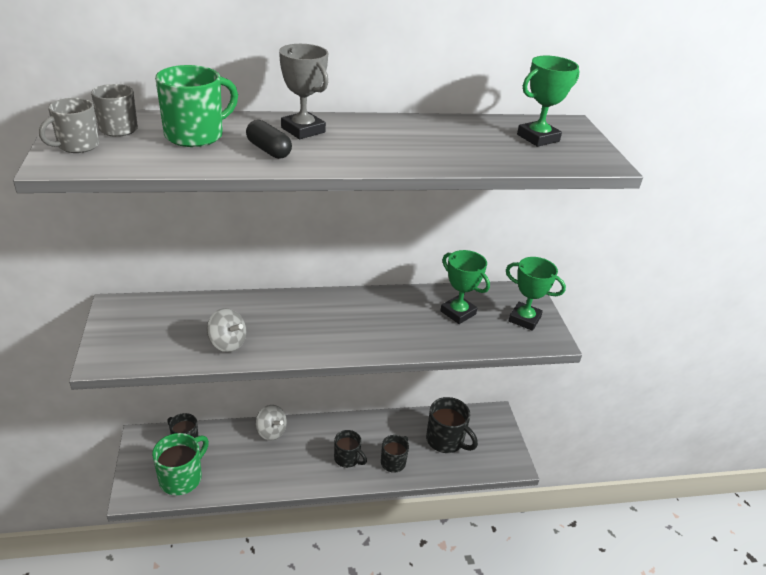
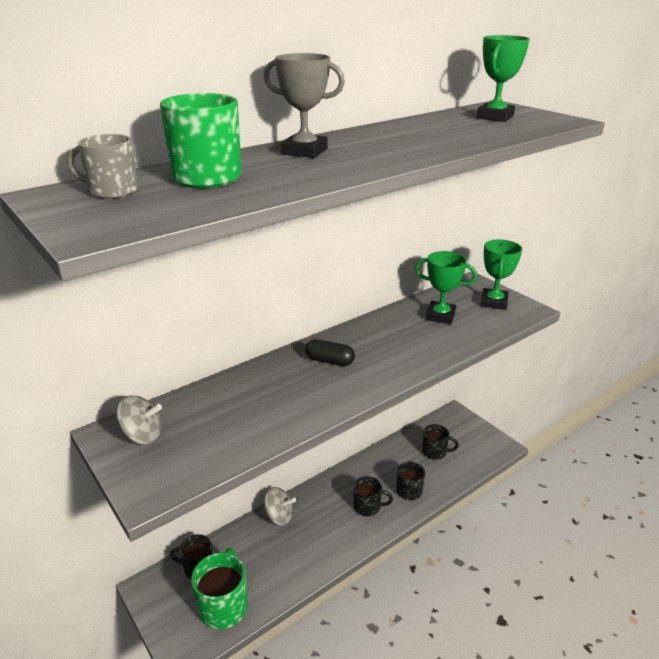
camera: 25 degrees left, 5 degrees down
(77, 146) = (90, 214): grey mug -> none
(227, 343) = (268, 420): grey spinning top -> grey spinning top (142, 436)
(269, 150) = (302, 171): black capsule -> black capsule (330, 361)
(445, 440) = (435, 452): black mug -> black mug, size x0.65
(524, 319) = (494, 302): green trophy -> green trophy turned 75 degrees counterclockwise

